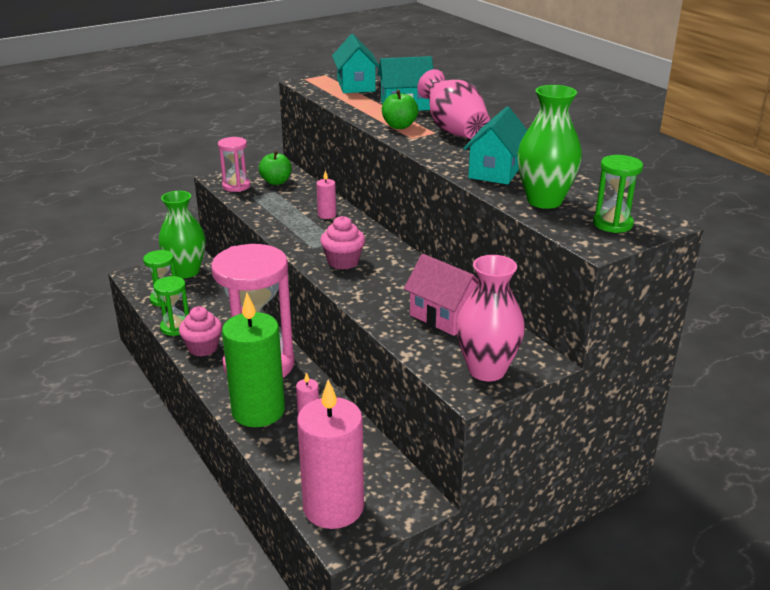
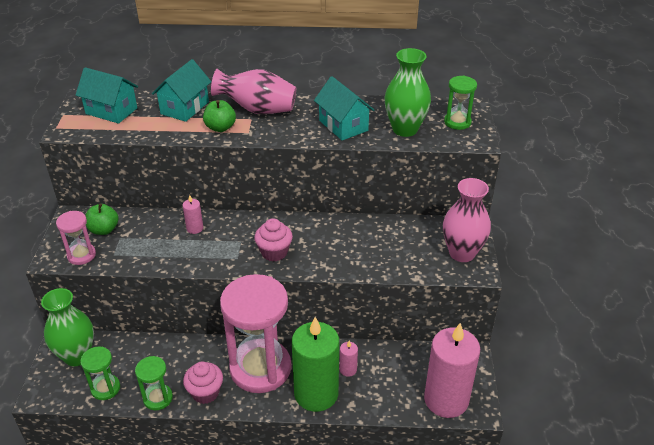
camera: 55 degrees left, 10 degrees up
(444, 316) = (389, 240): pink house -> none

